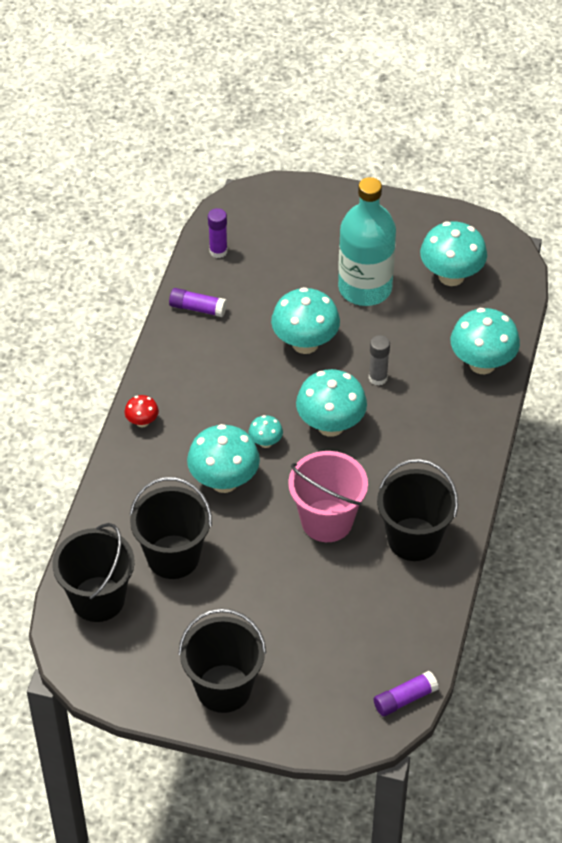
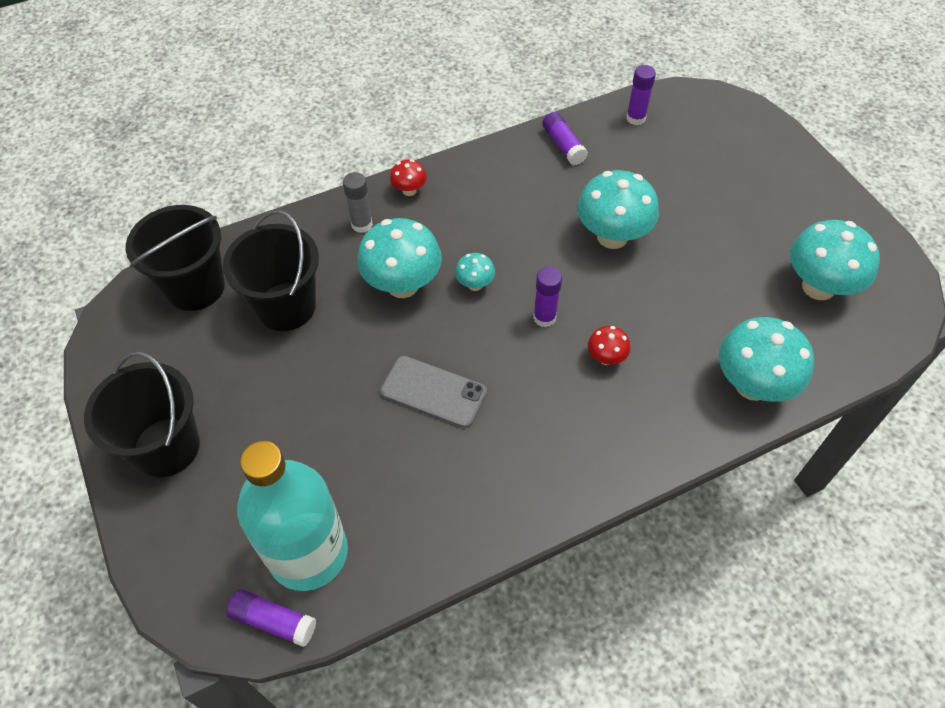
camera: 50 degrees right, 5 degrees up
(327, 521) = (433, 392): pink bucket -> grey phone
(330, 425) = (544, 317): turquoise mushroom -> purple glue stick
(365, 288) = (722, 235): turquoise bottle -> turquoise bottle (308, 553)
(378, 378) = (637, 315): grey glue stick -> grey glue stick (362, 224)
(392, 417) = (606, 358): none -> red mushroom
(413, 539) = (481, 481): black bucket -> none

